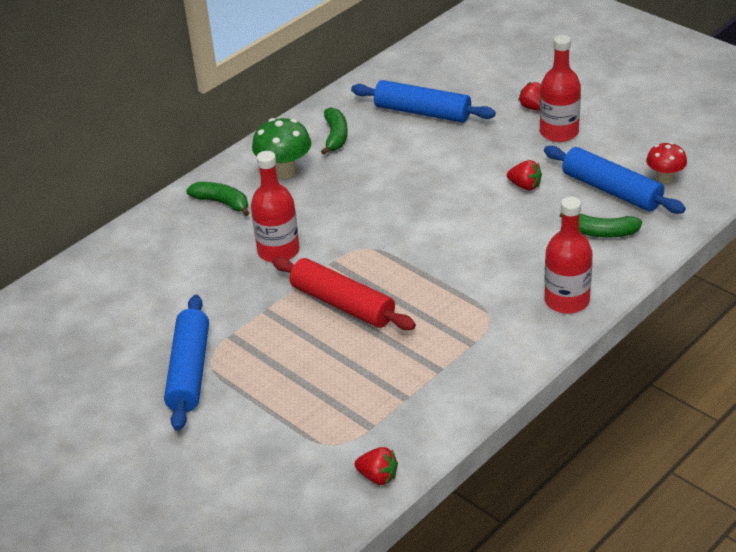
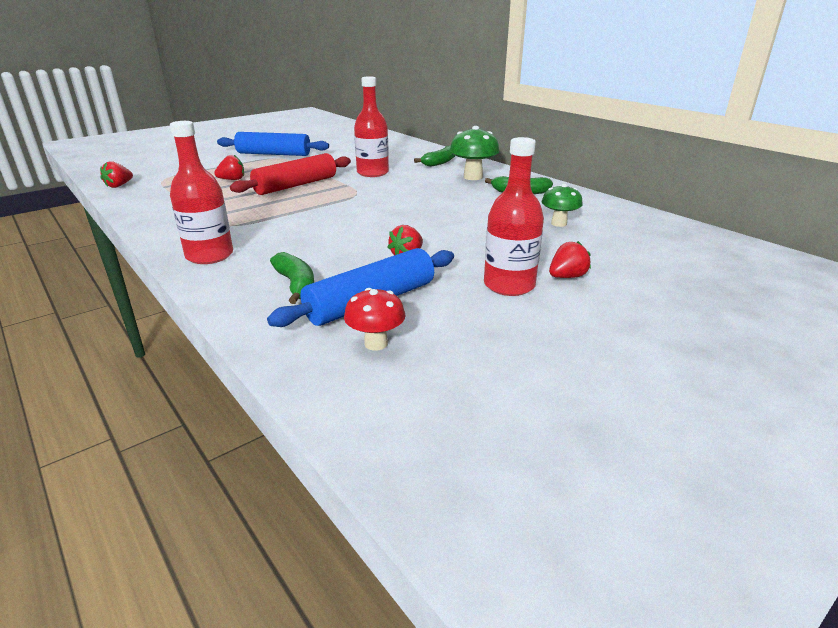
camera: 95 degrees right, 10 degrees down
(329, 370) = (232, 180): none -> red strawberry
(422, 112) = (558, 223): blue rolling pin -> green mushroom
(601, 232) = (296, 285): green banana -> green banana turned 135 degrees clockwise

